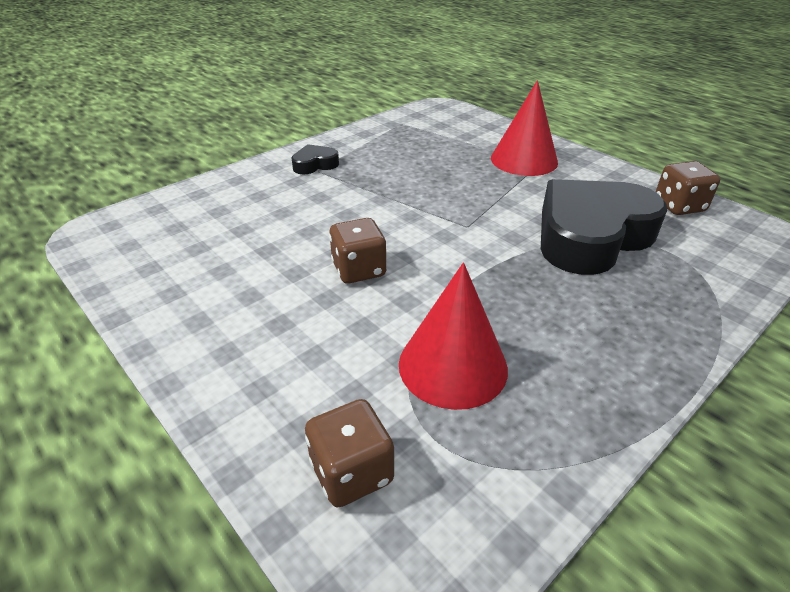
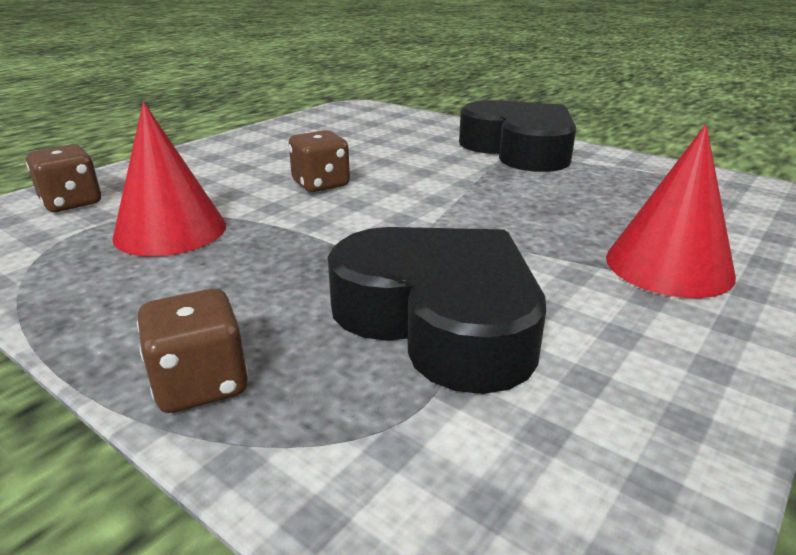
camera: 80 degrees right, 10 degrees down
(315, 164) = (519, 149): black heart -> black heart, size x2.35
(679, 206) = (627, 447): brown dice -> brown dice (201, 384)

